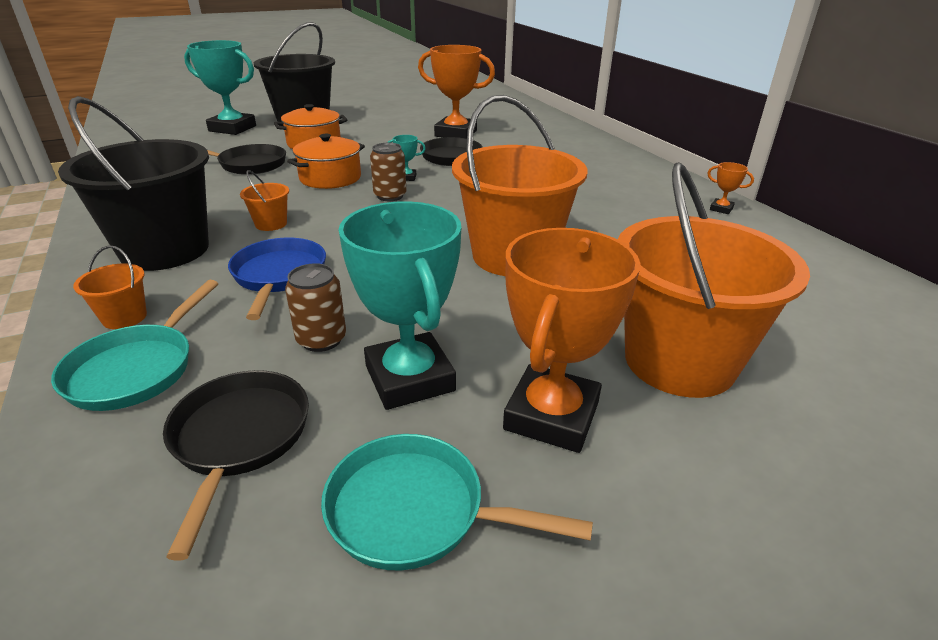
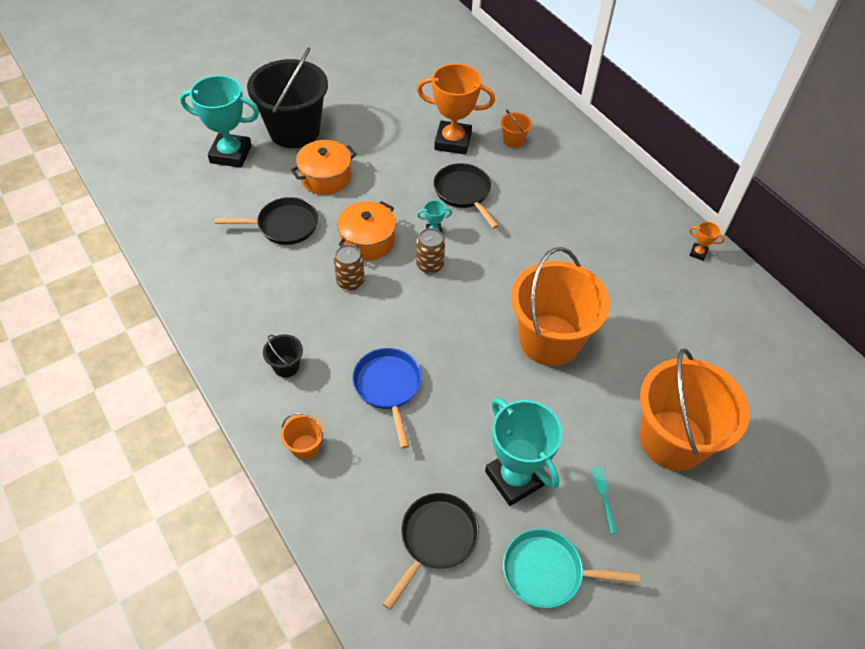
camera: 10 degrees left, 20 degrees up
(136, 369) = (344, 494): turquoise pan -> none
(165, 250) = (286, 366): black bucket -> black bucket, size x0.41
(239, 439) = (436, 539): black pan -> black pan turned 45 degrees clockwise
(271, 224) = (350, 320): orange bucket -> orange bucket (513, 140)
(321, 339) = (447, 451): brown can -> brown can (350, 281)
(551, 415) = (603, 496): orange trophy -> turquoise fork

